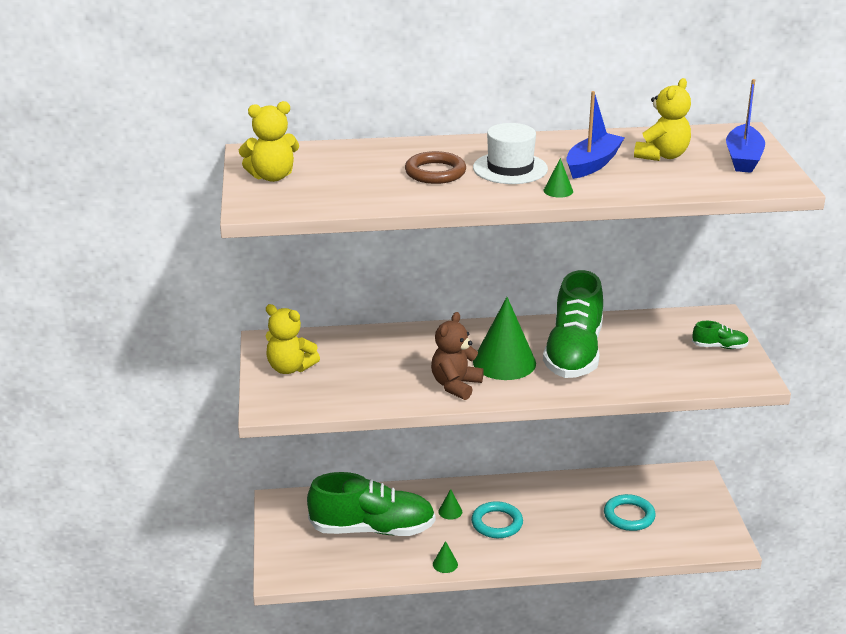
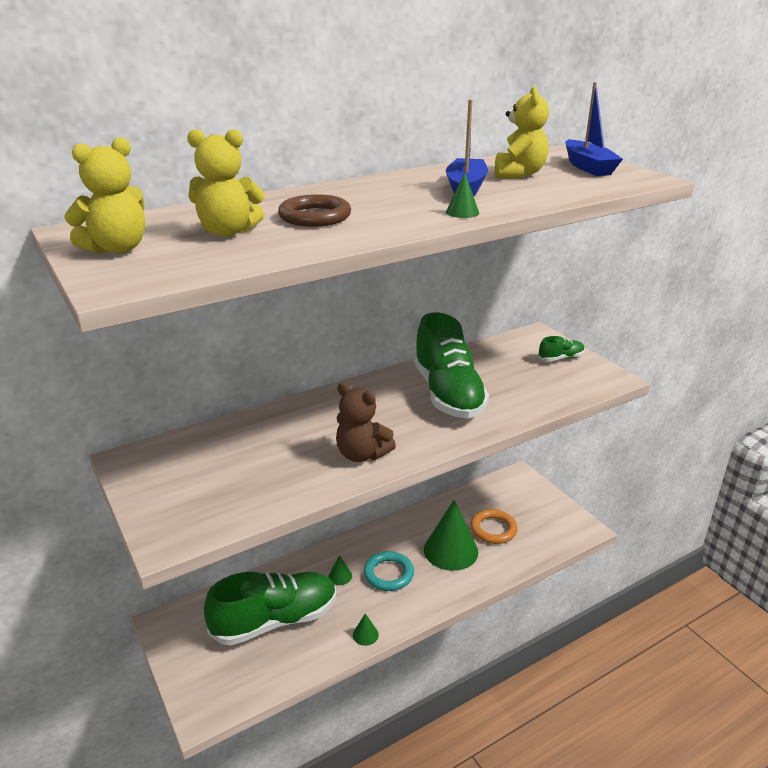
camera: 25 degrees left, 0 degrees up
(290, 368) = (169, 483): yellow teddy bear -> yellow teddy bear (228, 232)
(455, 385) = (362, 454): brown teddy bear -> brown teddy bear turned 60 degrees counterclockwise
(504, 362) = (392, 418): green cone -> green cone (450, 550)
(510, 168) = (390, 202): white hat -> none
(629, 516) = (493, 529): turquoise ring -> orange ring

